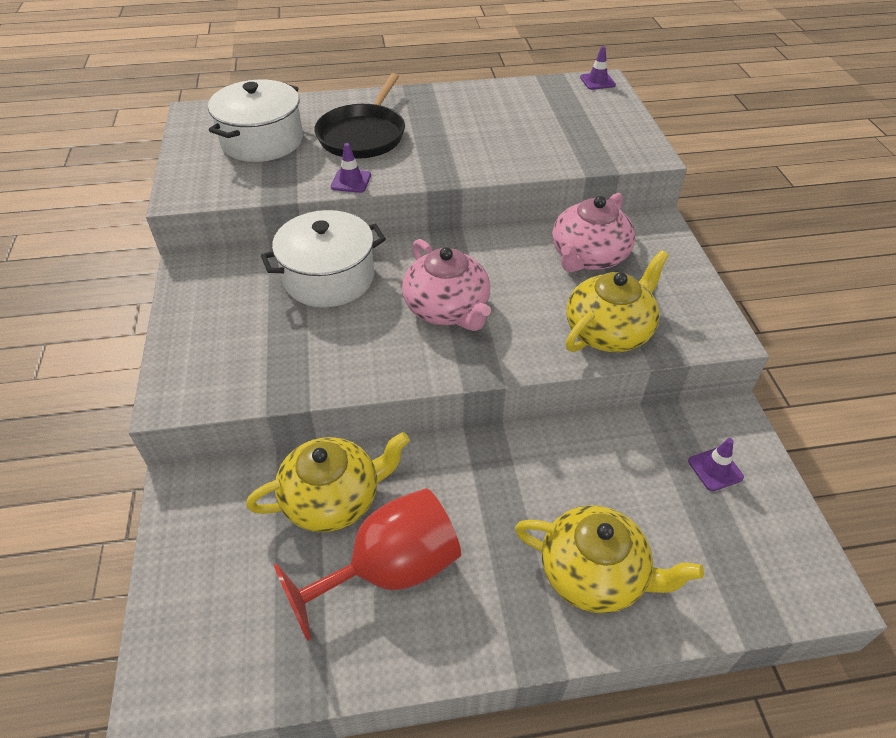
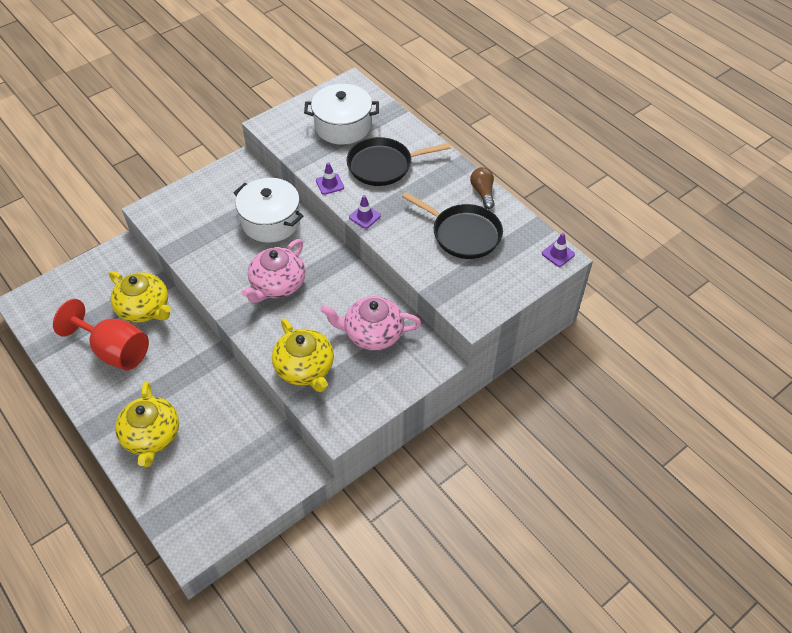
camera: 60 degrees right, 5 degrees up
(473, 91) = (483, 192): none -> brown light bulb
(522, 121) = (463, 234): none -> black pan
(609, 331) = (305, 368): yellow teapot -> yellow teapot turned 45 degrees clockwise
(715, 469) = (253, 473): purple traffic cone -> purple traffic cone (365, 216)

